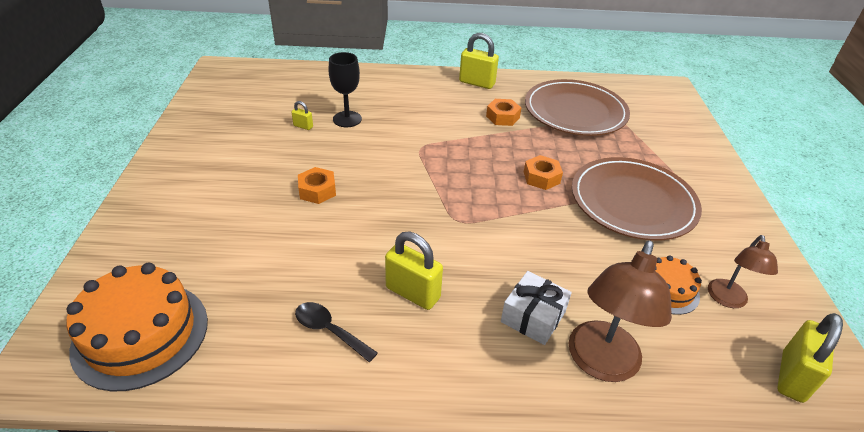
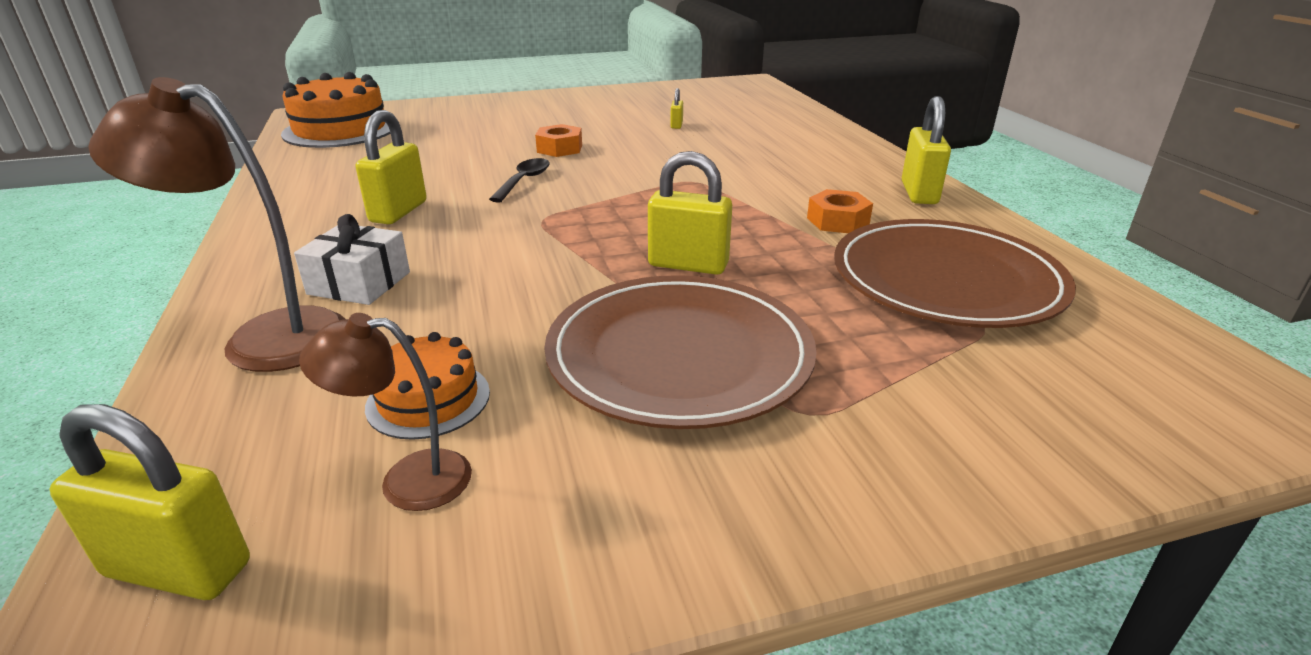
camera: 75 degrees right, 10 degrees down
(329, 330) = (341, 185): black spoon -> black spoon (524, 181)
(347, 119) = (714, 139): black goblet -> none
(541, 177) = (688, 265): orange nut -> yellow padlock

